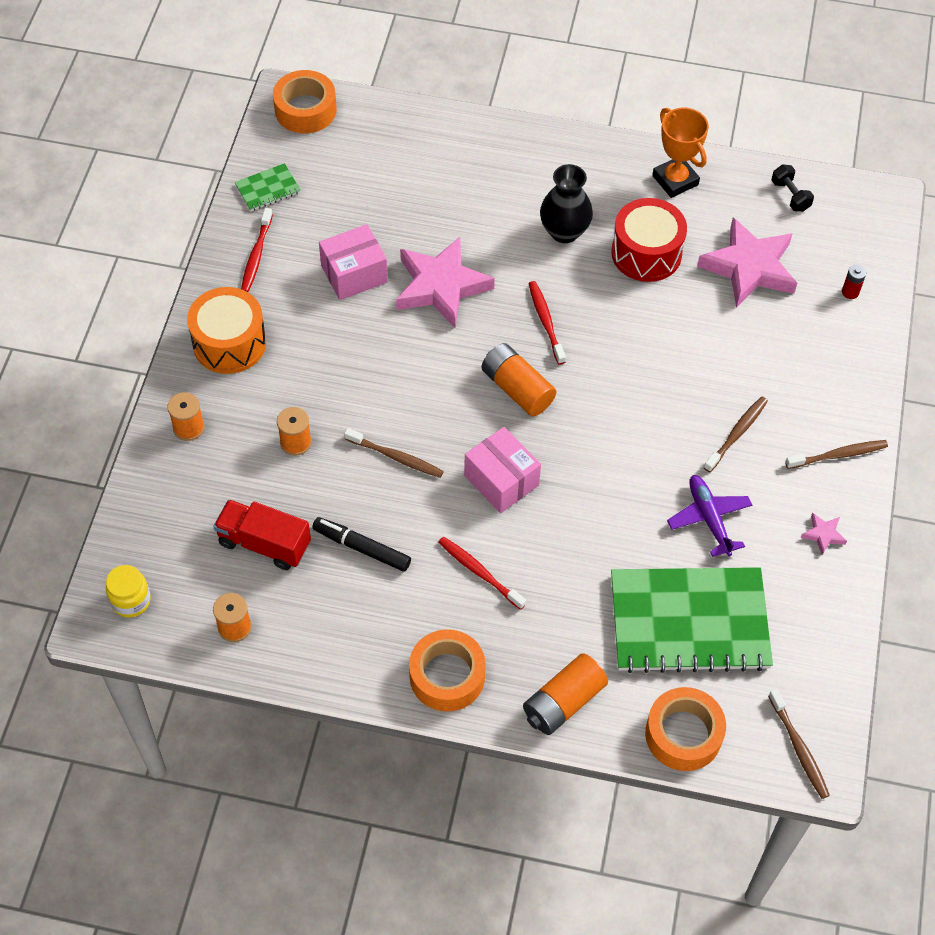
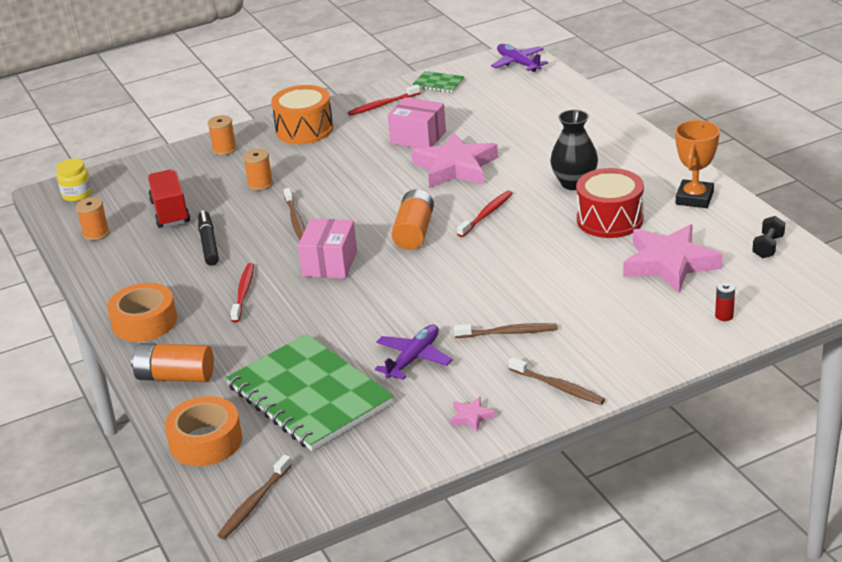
camera: 55 degrees right, 25 degrees down
(305, 110) = (518, 63): orange tape -> purple plane

